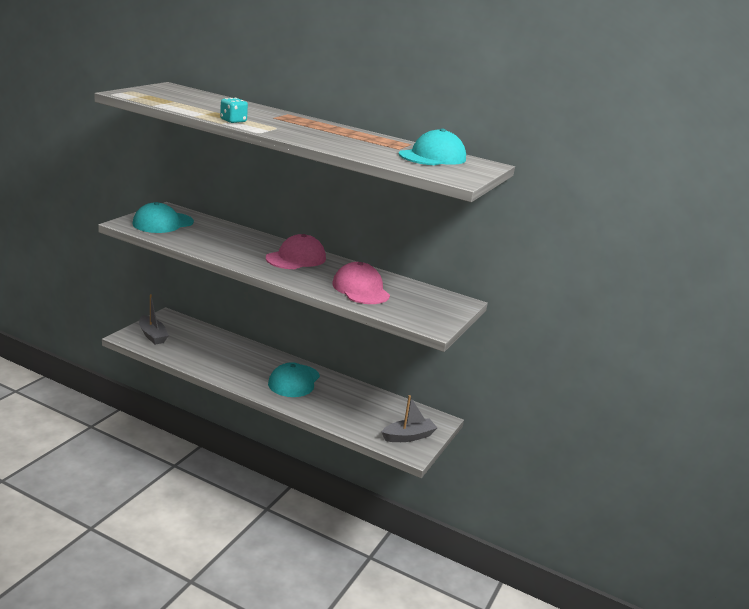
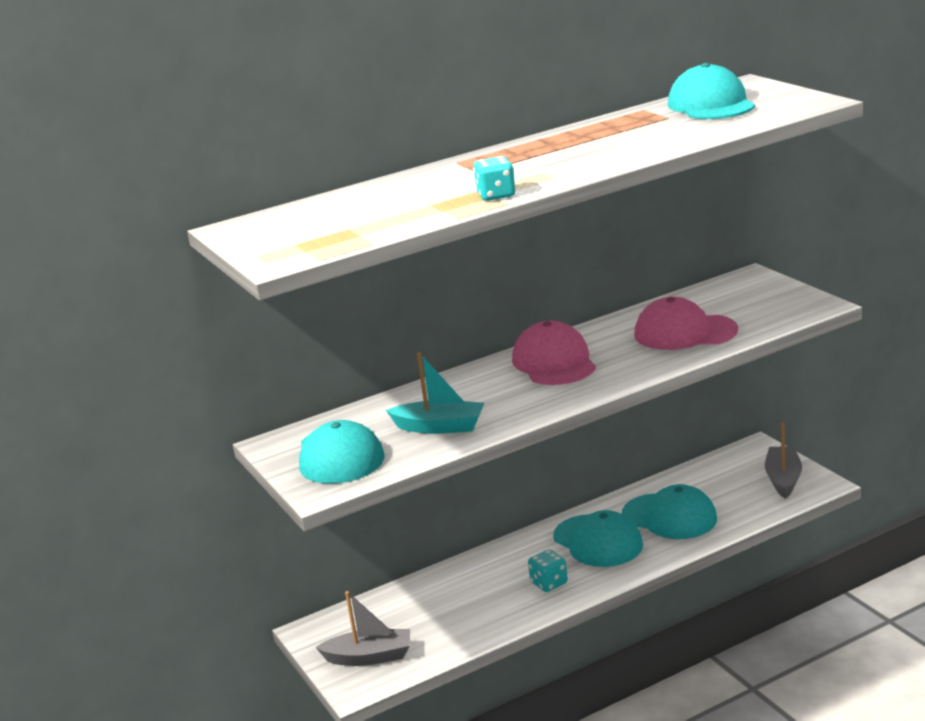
camera: 50 degrees left, 0 degrees up
(202, 240) = (440, 427): none -> turquoise boat
(243, 373) = (549, 583): none -> turquoise dice
(335, 401) = (669, 517): none -> turquoise cap

